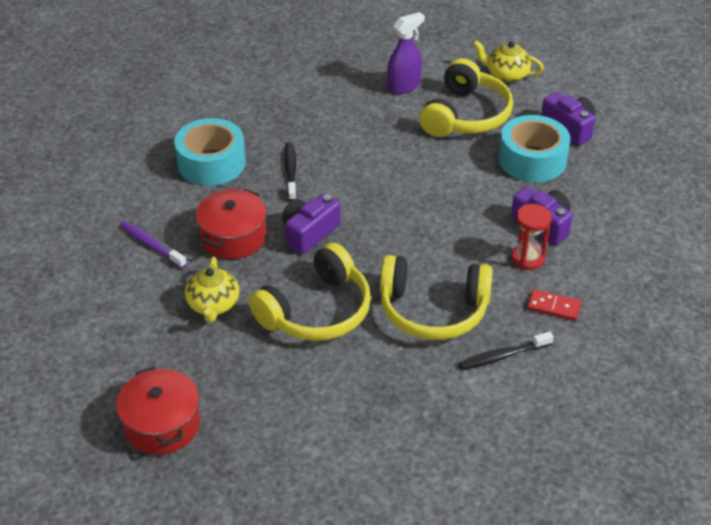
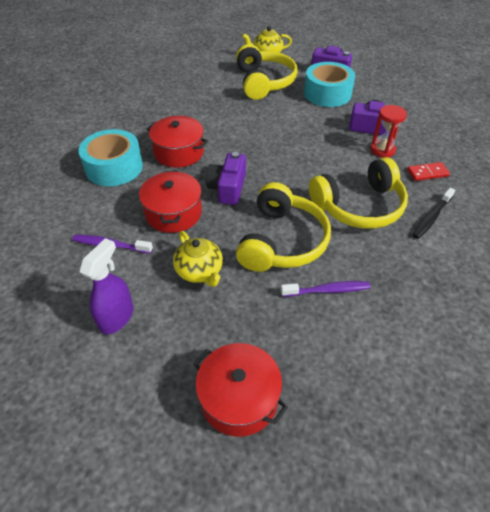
camera: 30 degrees left, 5 degrees up
(290, 171) = (179, 152): black toothbrush -> red pot
(318, 376) = (327, 290): none -> purple toothbrush
(404, 86) = (210, 78): purple spray bottle -> purple spray bottle (117, 317)

